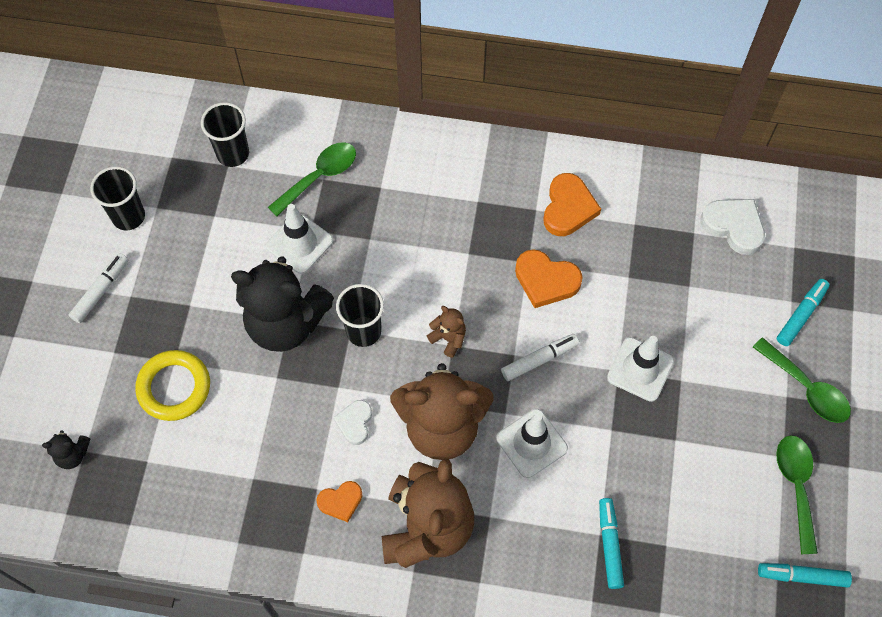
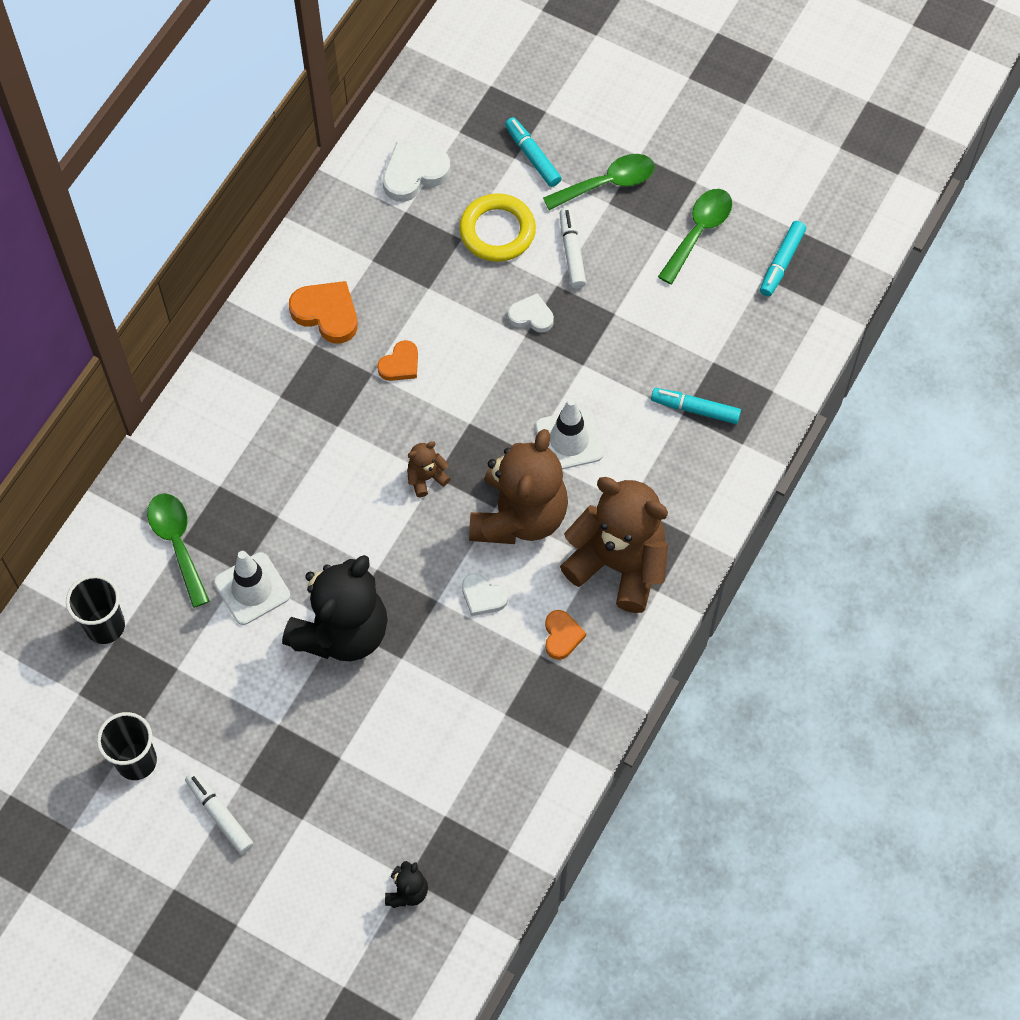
camera: 70 degrees left, 0 degrees up
(174, 387) = (370, 766): yellow ring -> yellow ring (497, 231)
(363, 331) = (384, 556): black cup -> none
(539, 359) = (484, 401): white marker -> white marker (572, 252)
(546, 280) = (400, 364): orange heart -> orange heart, size x0.63
(640, 369) = (531, 316): white traffic cone -> white heart
(796, 487) = (698, 232): green spoon -> green spoon turned 105 degrees clockwise

